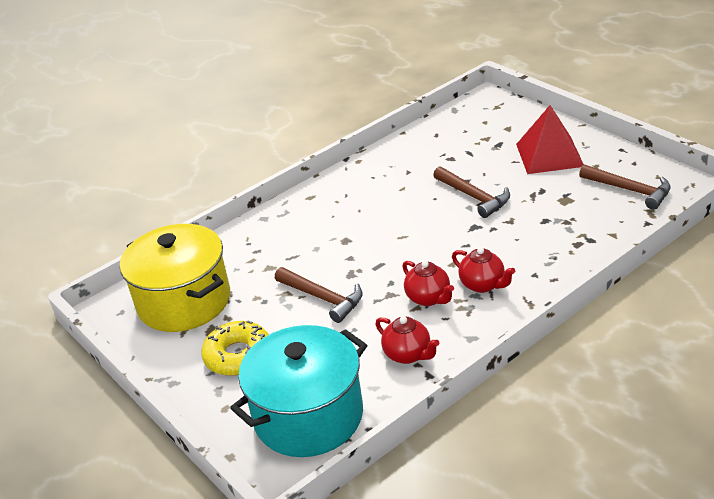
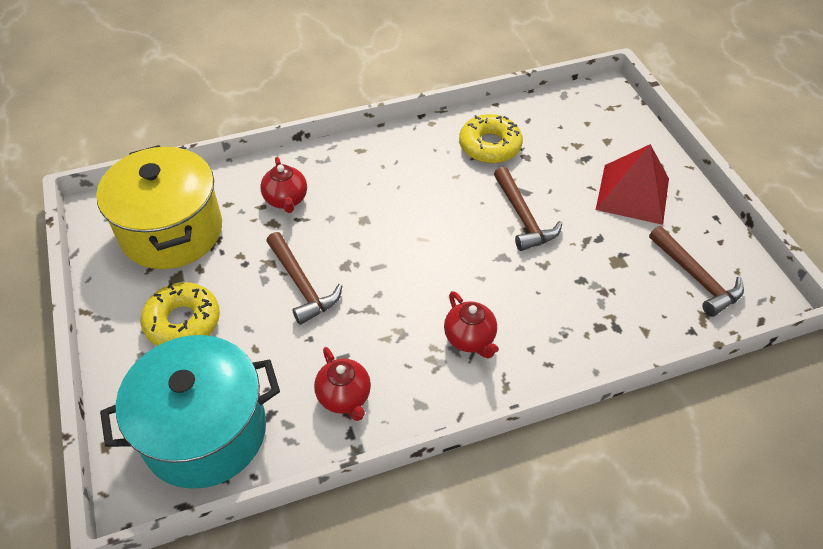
camera: 15 degrees right, 15 degrees up
(416, 160) = (489, 146): none -> yellow donut
(429, 298) = (405, 332): red teapot -> red teapot (286, 200)

